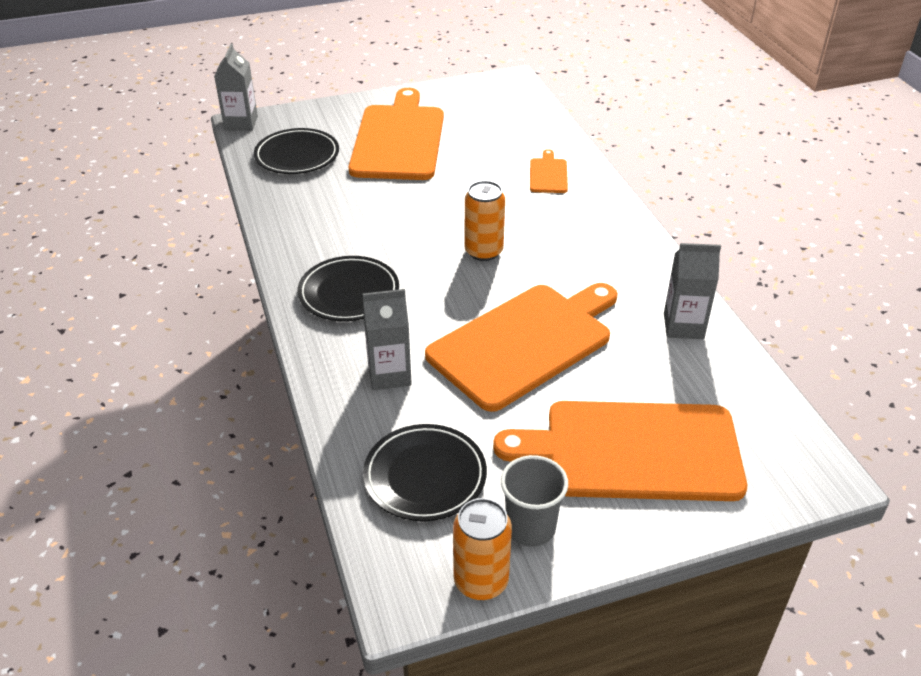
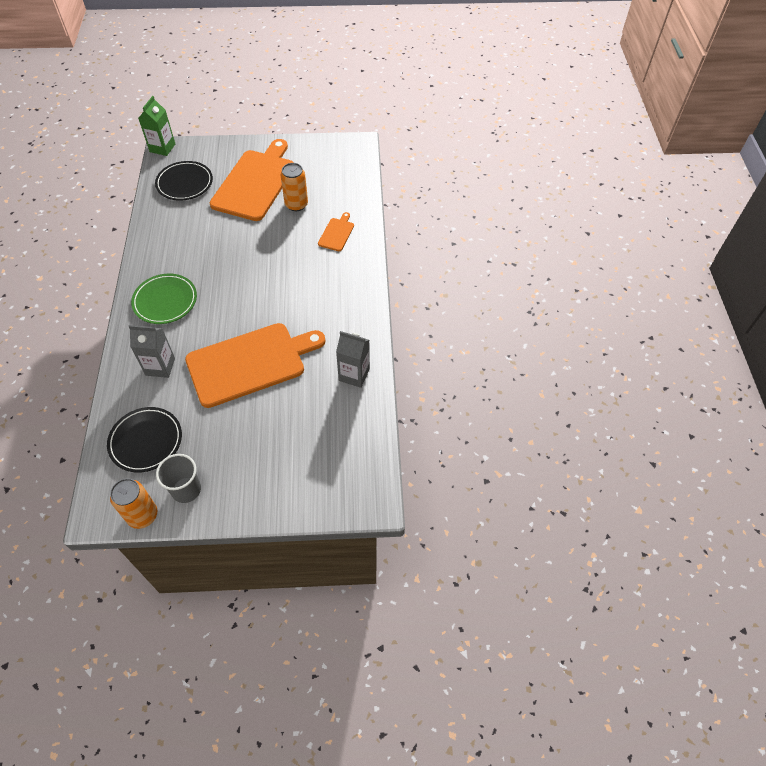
camera: 15 degrees right, 15 degrees up
(241, 123) = (162, 148): grey carton -> green carton
(349, 293) = (165, 301): black plate -> green plate
(483, 251) = (262, 287): orange can -> orange can (296, 204)
(633, 451) = (271, 456): orange cutting board -> none

